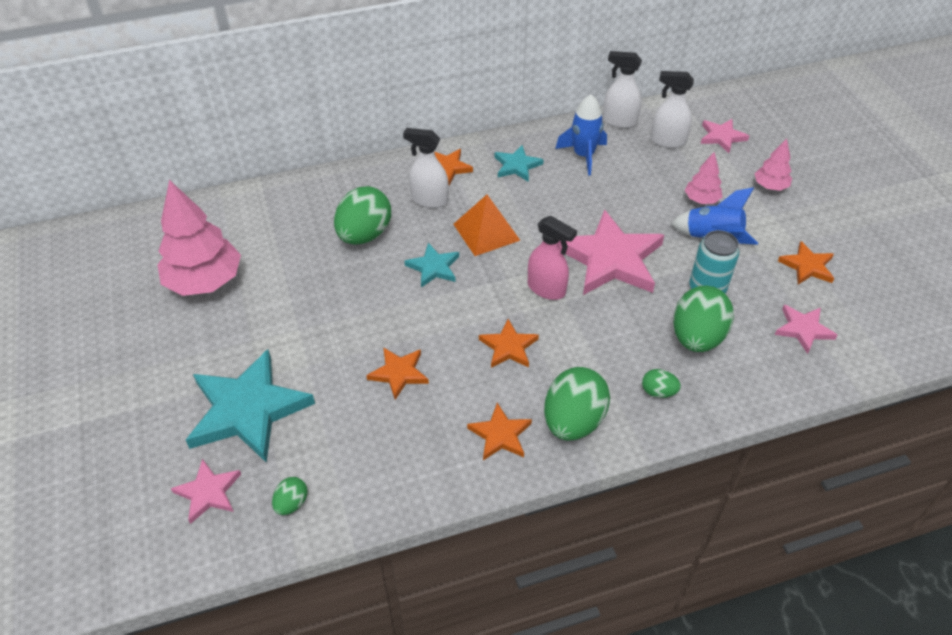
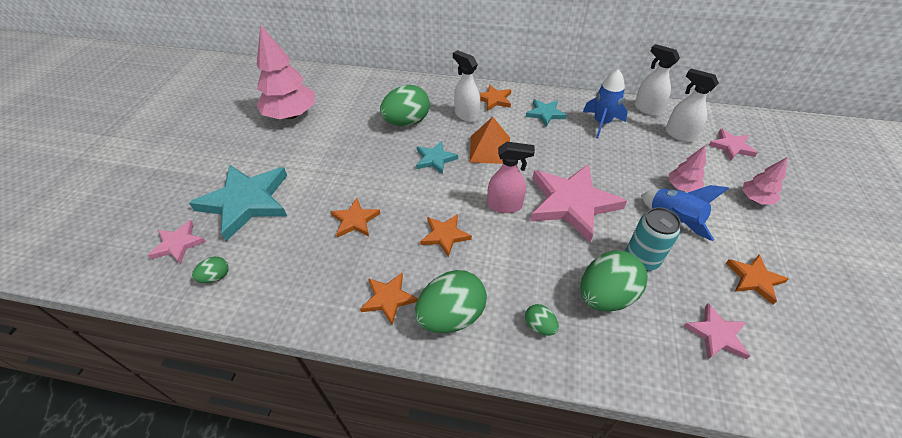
camera: 30 degrees right, 0 degrees up
(546, 289) = (505, 205): pink spray bottle -> pink spray bottle turned 60 degrees counterclockwise

